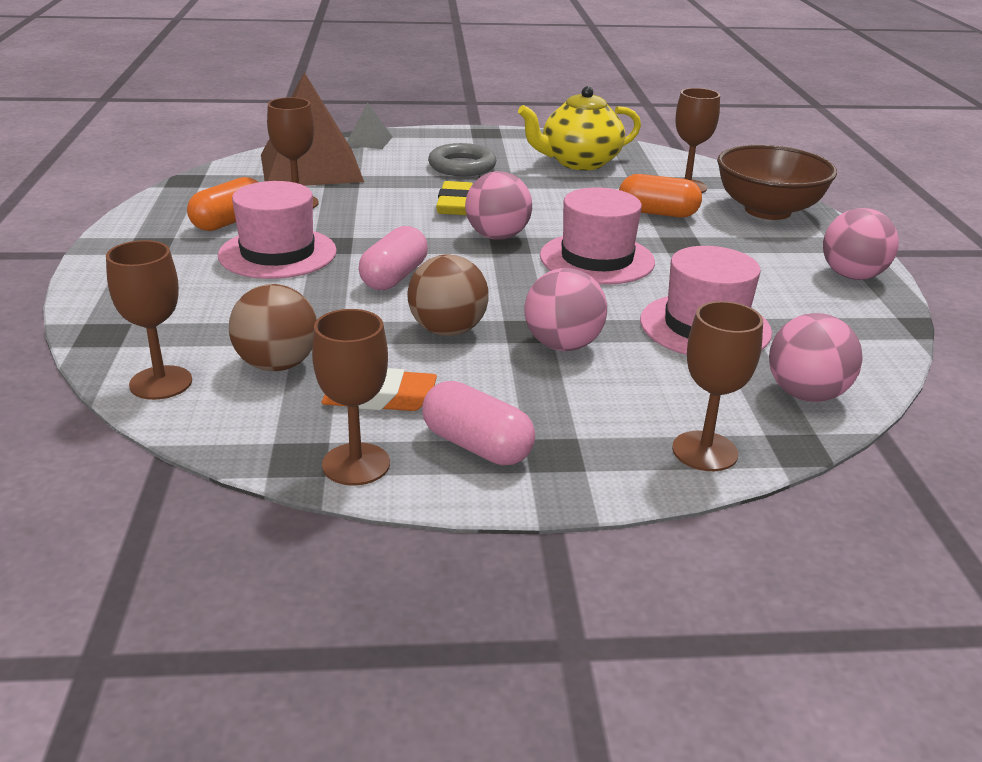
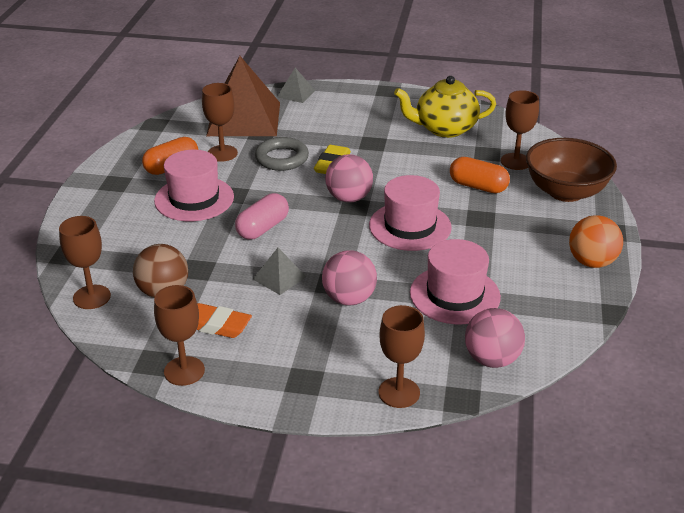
camera: 15 degrees right, 5 degrees up
(447, 331) = (279, 278): brown ball -> grey pyramid
(462, 166) = (354, 126): grey ring -> grey ring (282, 158)
(476, 446) = (259, 368): pink capsule -> none
(852, 276) = (591, 262): pink ball -> orange ball

